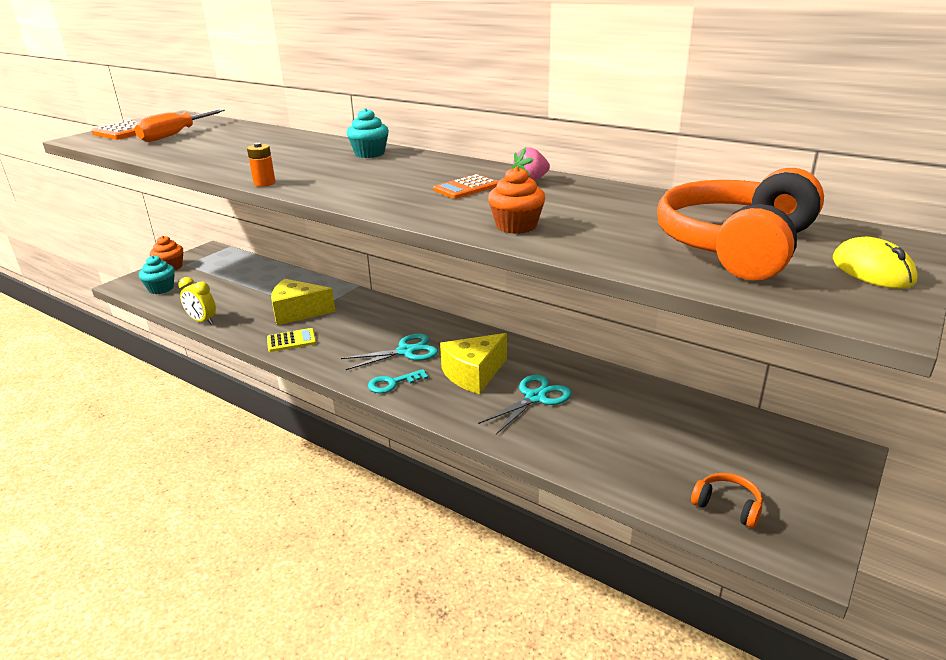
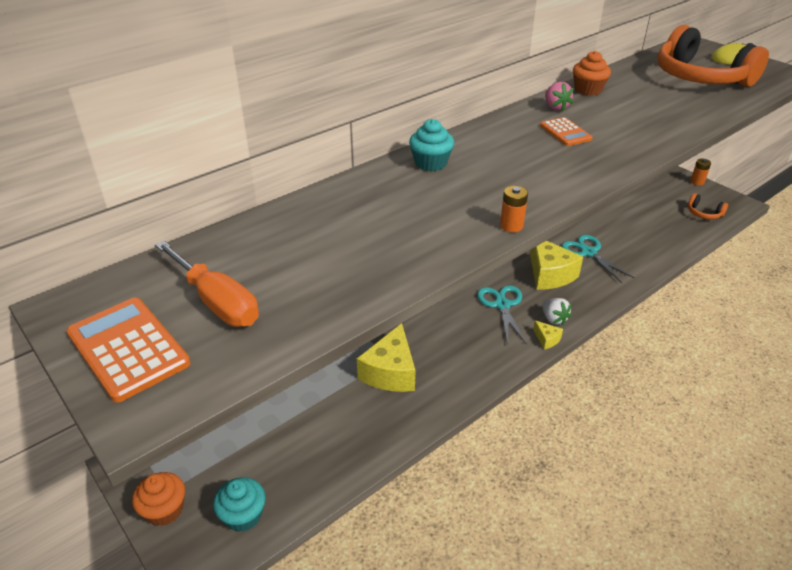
camera: 75 degrees left, 10 degrees up
(202, 321) = (374, 460): yellow clock -> none
(291, 341) = (455, 380): yellow calculator -> none
(358, 382) = (547, 339): none -> yellow cheese
(393, 383) = (553, 319): turquoise key -> white strawberry
(516, 226) = (660, 127): orange cupcake -> orange cupcake (588, 90)
(727, 506) = (703, 213): orange headphones -> orange headphones turned 105 degrees counterclockwise
(839, 500) = (697, 182): none -> orange battery

